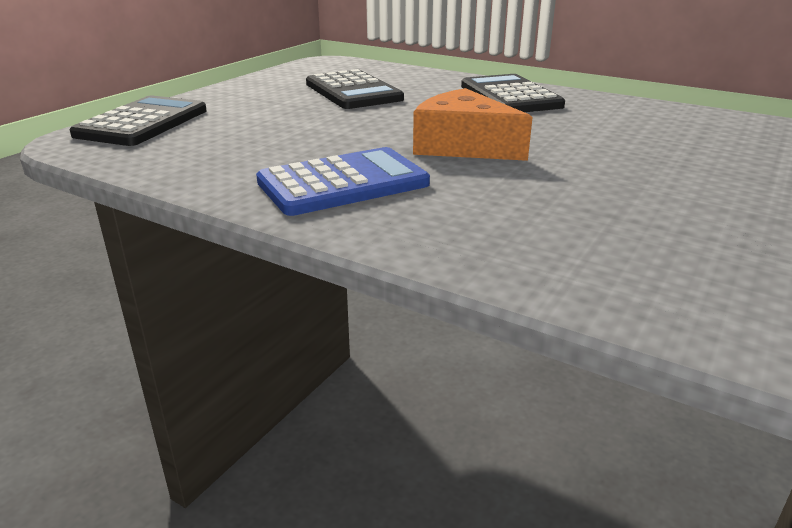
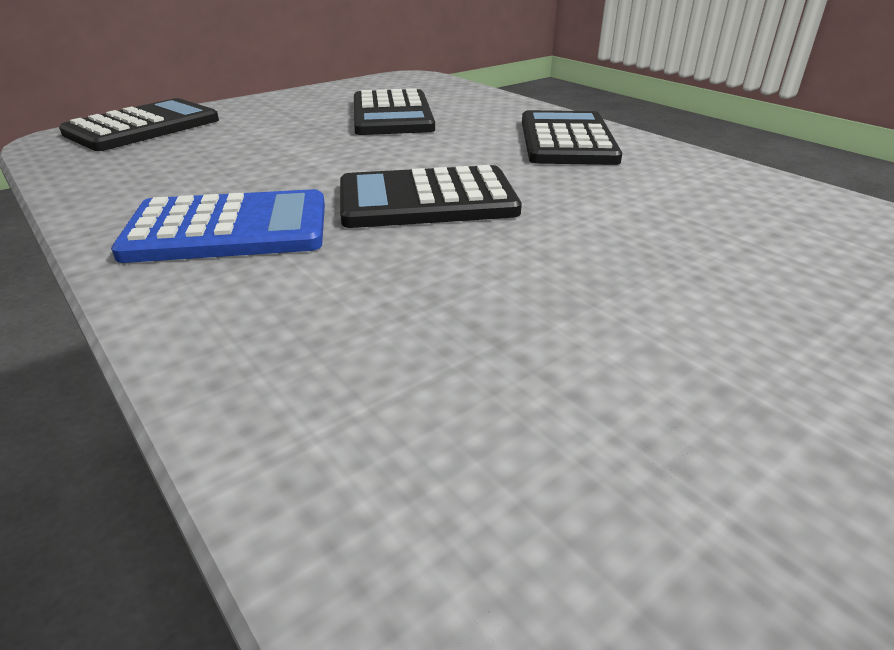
camera: 20 degrees right, 5 degrees up
(463, 146) = (427, 200): orange cheese -> black calculator

